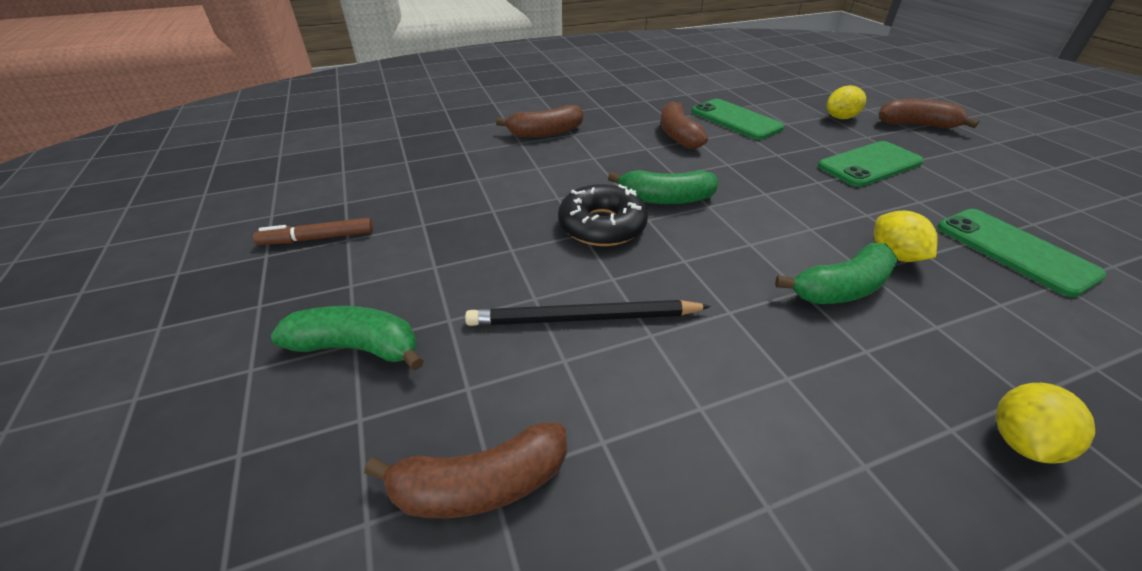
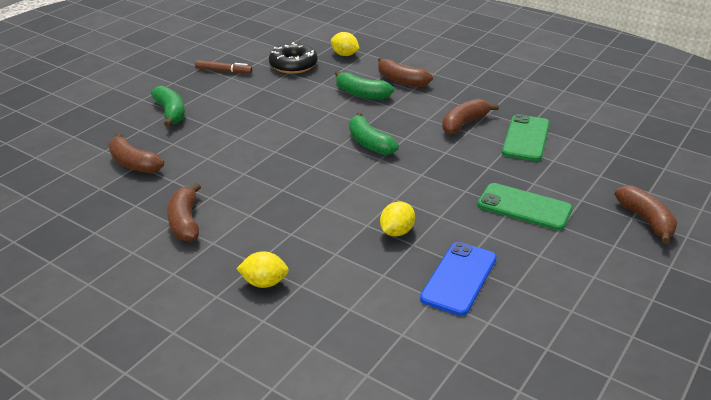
camera: 55 degrees right, 5 degrees down
(317, 238) = (223, 71): brown marker -> brown marker turned 150 degrees clockwise
(583, 318) = (237, 153): black pencil -> none
(602, 226) = (317, 133): black donut -> black donut (293, 65)
(773, 482) = (185, 222): none -> brown banana
(840, 118) = (603, 181): yellow lemon -> yellow lemon (345, 54)
(841, 288) = (338, 218): green banana -> green banana (361, 94)
(1014, 251) = (459, 278): green phone -> blue phone

